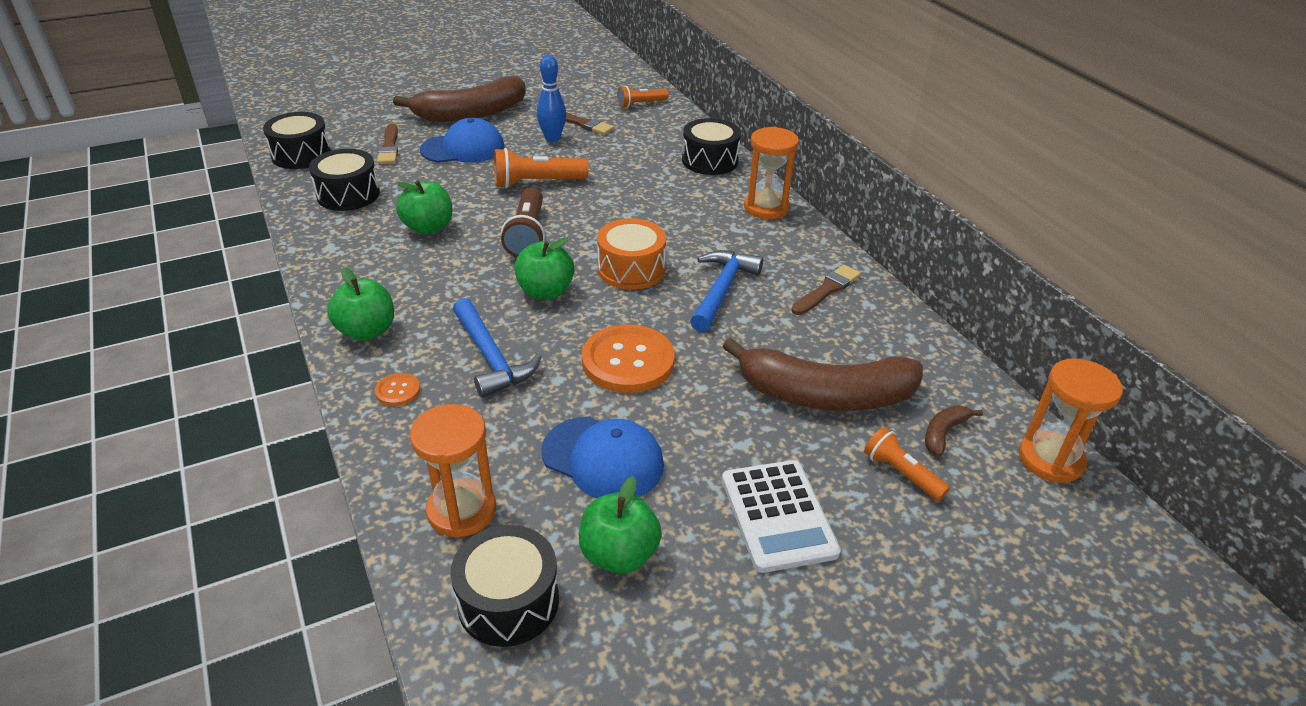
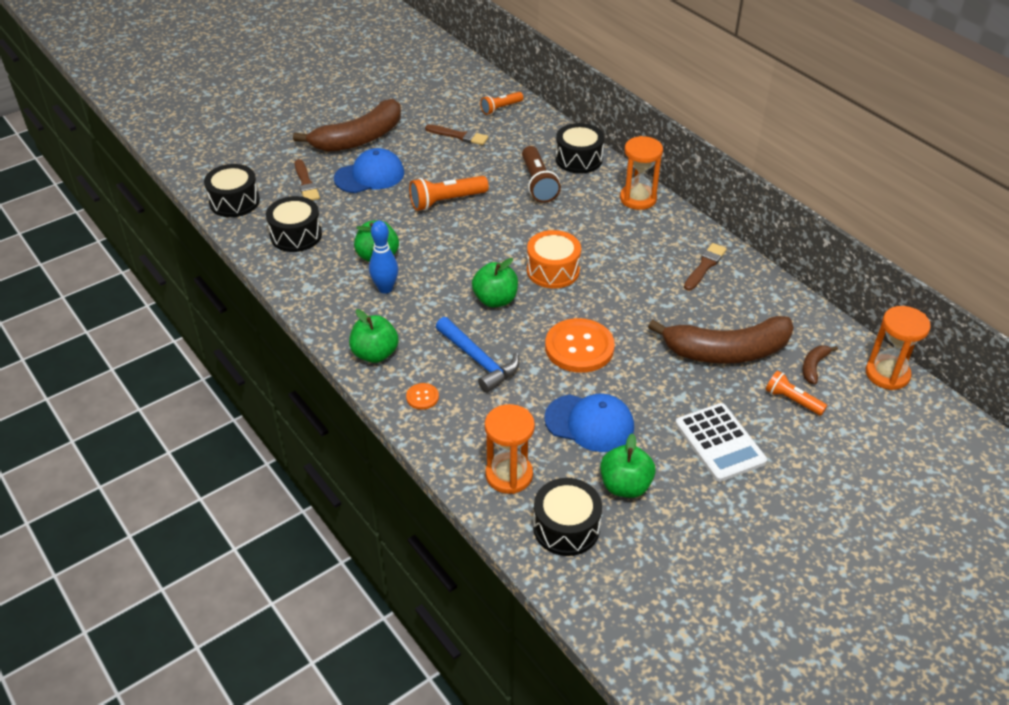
camera: 10 degrees left, 5 degrees up
(527, 235) = (460, 252): brown flashlight -> brown flashlight (538, 183)
(552, 138) = (440, 155): blue bowling pin -> blue bowling pin (385, 288)
(721, 290) = (627, 278): blue hammer -> none

